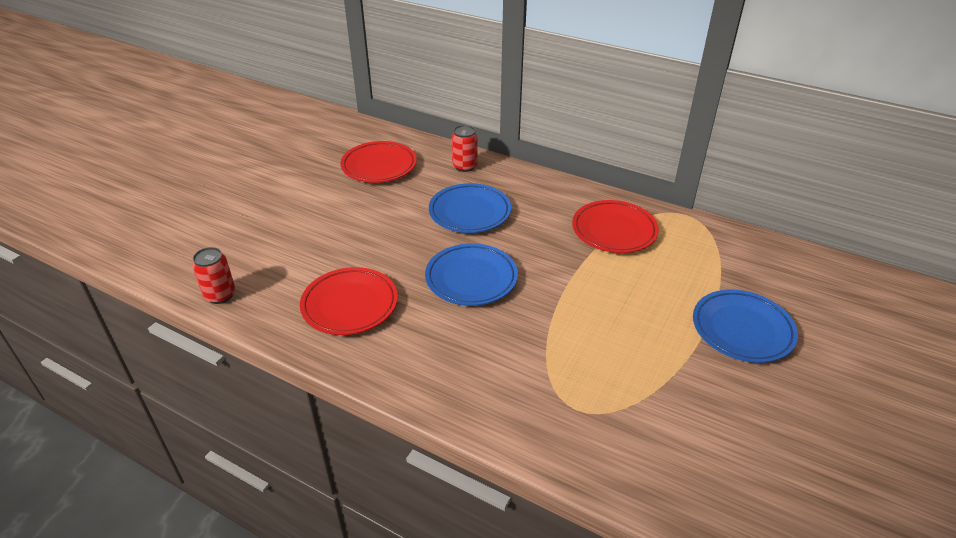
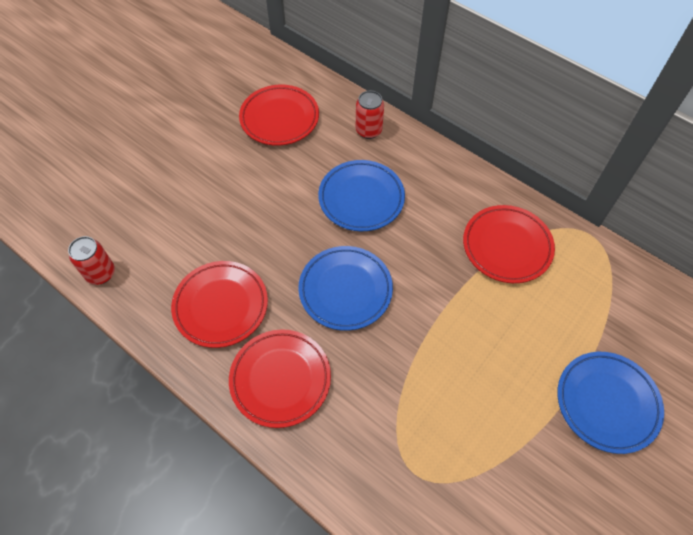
camera: 10 degrees right, 20 degrees up
(423, 353) = (280, 379): none -> red plate

